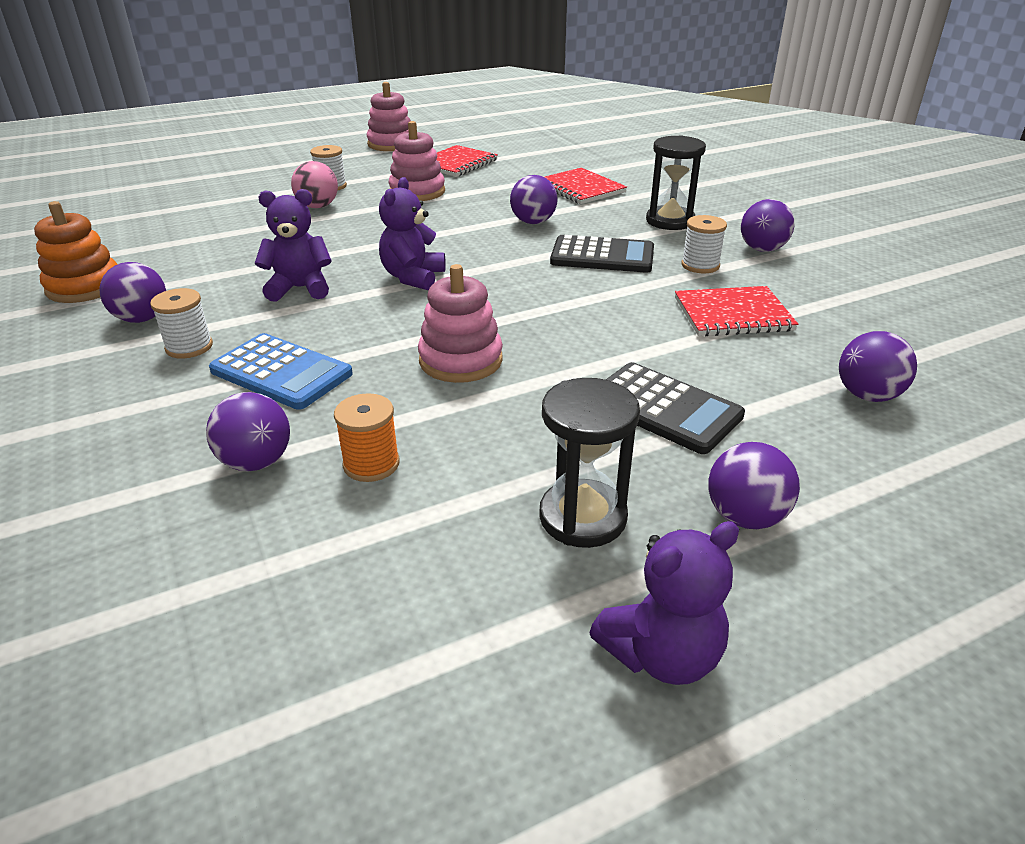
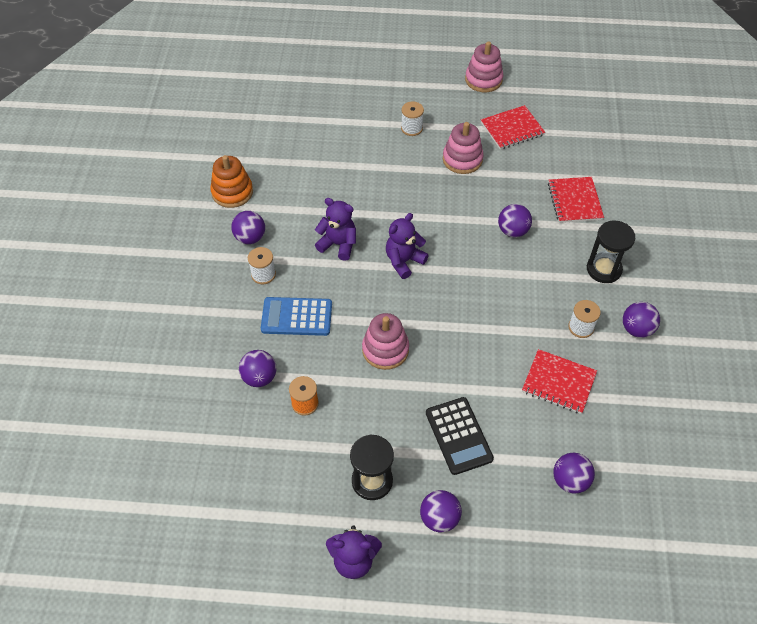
camera: 30 degrees right, 20 degrees up
(281, 372) = (296, 317): blue calculator -> blue calculator turned 120 degrees clockwise
(318, 206) = (391, 153): pink ball -> none
(602, 256) = (528, 289): black calculator -> none

